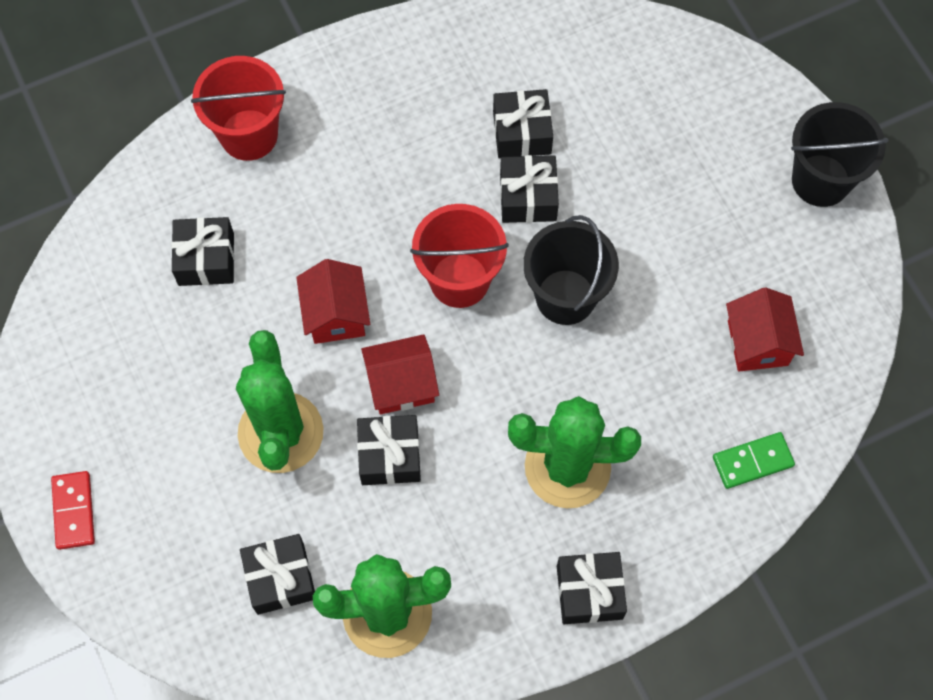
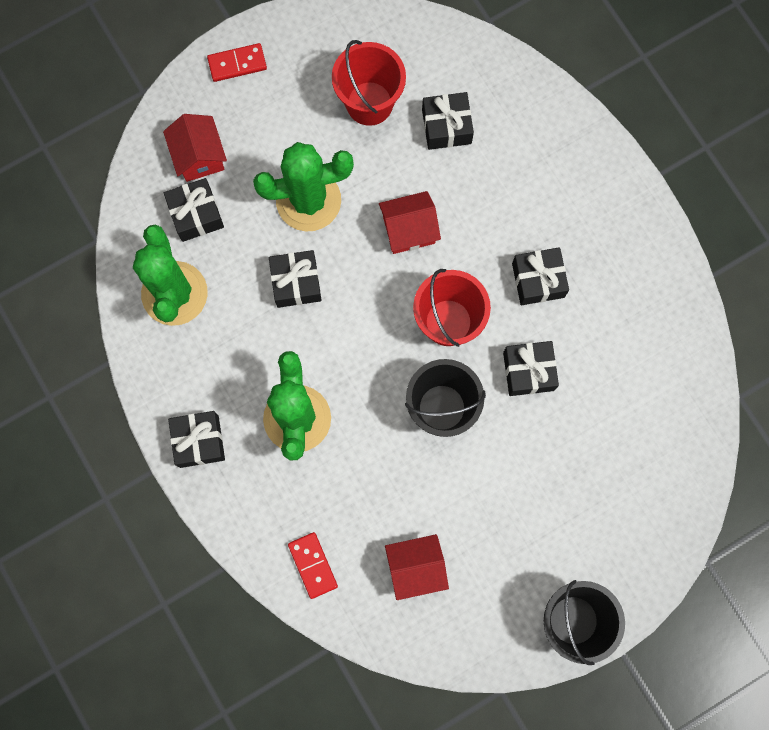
camera: 85 degrees right, 10 degrees up
(249, 135) = (560, 144): red bucket -> red bucket (369, 103)
(401, 384) = (355, 286): red house -> red house (199, 156)
(522, 133) = (588, 362): black gift -> black gift (538, 280)
(752, 461) = (313, 565): green domino -> red domino

